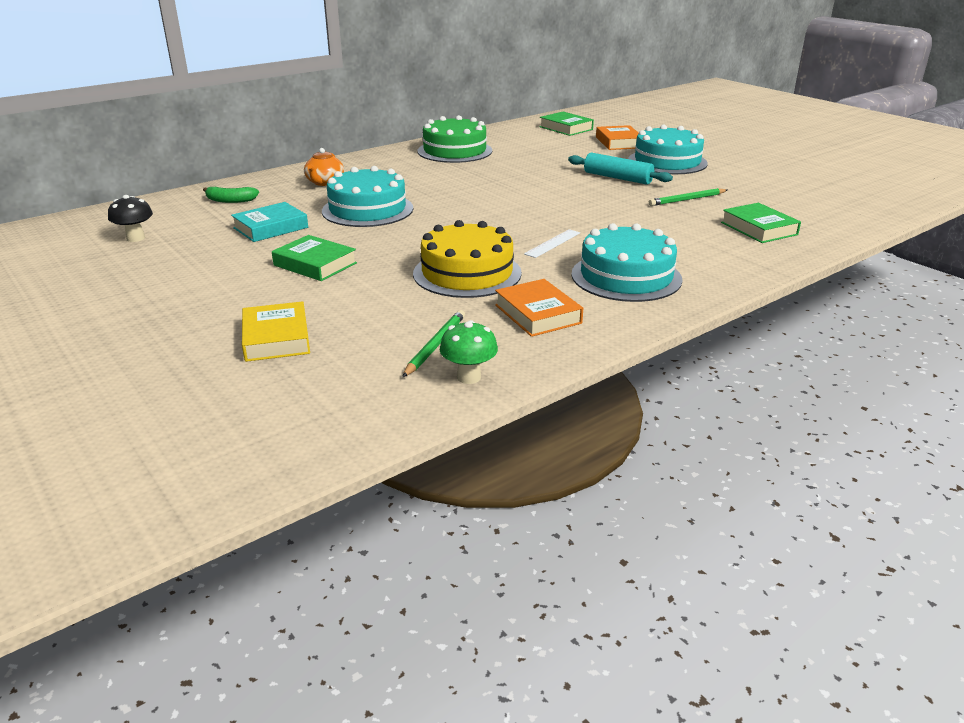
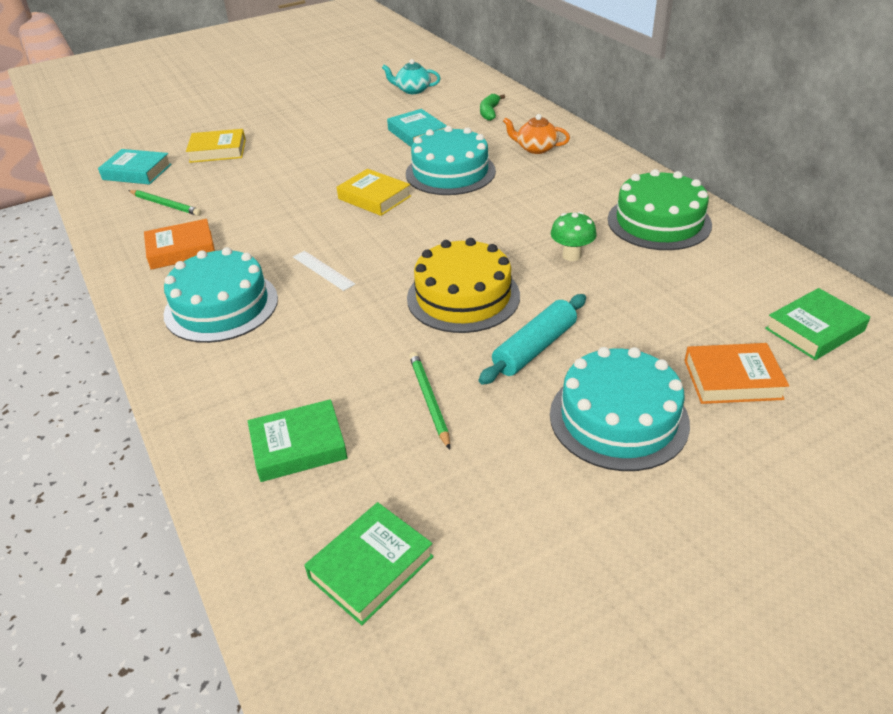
camera: 100 degrees right, 10 degrees up
(136, 238) = (412, 90): black mushroom -> turquoise teapot
(315, 264) = (331, 156): green book -> green book (371, 567)
(332, 391) = (137, 172): none -> turquoise book
(418, 235) = (374, 197): none -> yellow book
(467, 273) = (278, 220): yellow cake -> yellow cake (463, 297)
(469, 377) = (114, 216): green mushroom -> green mushroom (571, 255)

